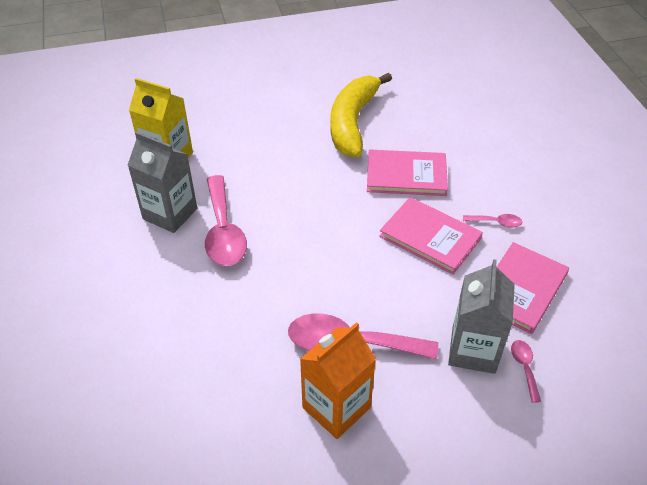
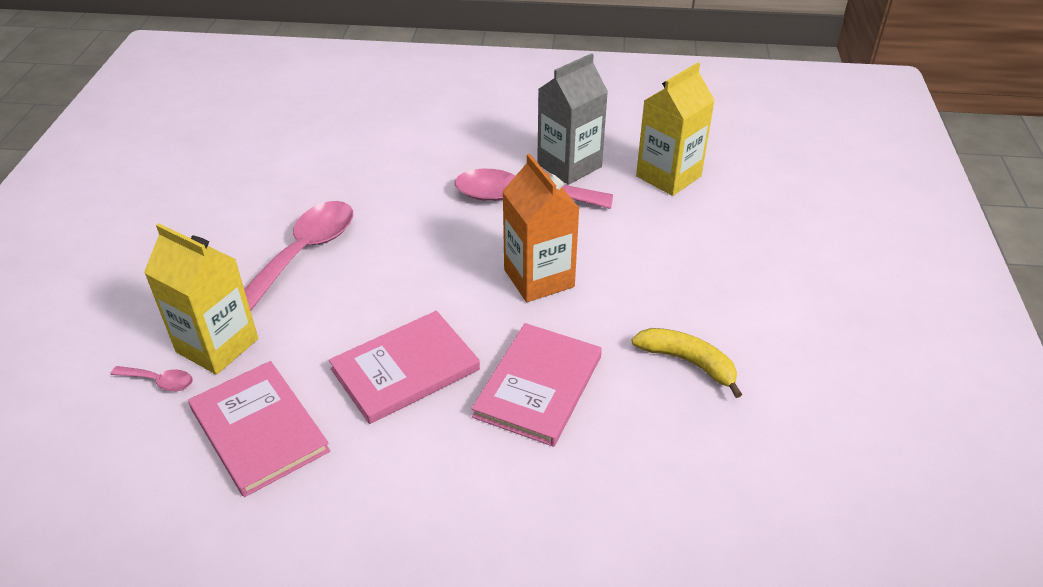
camera: 110 degrees right, 5 degrees down
(336, 407) = (244, 225): orange carton -> orange carton (539, 278)
(353, 122) = (688, 362): yellow banana -> yellow banana, size x0.55
(473, 350) = (217, 345): grey carton -> yellow carton
(496, 222) = (387, 456): pink spoon -> none

